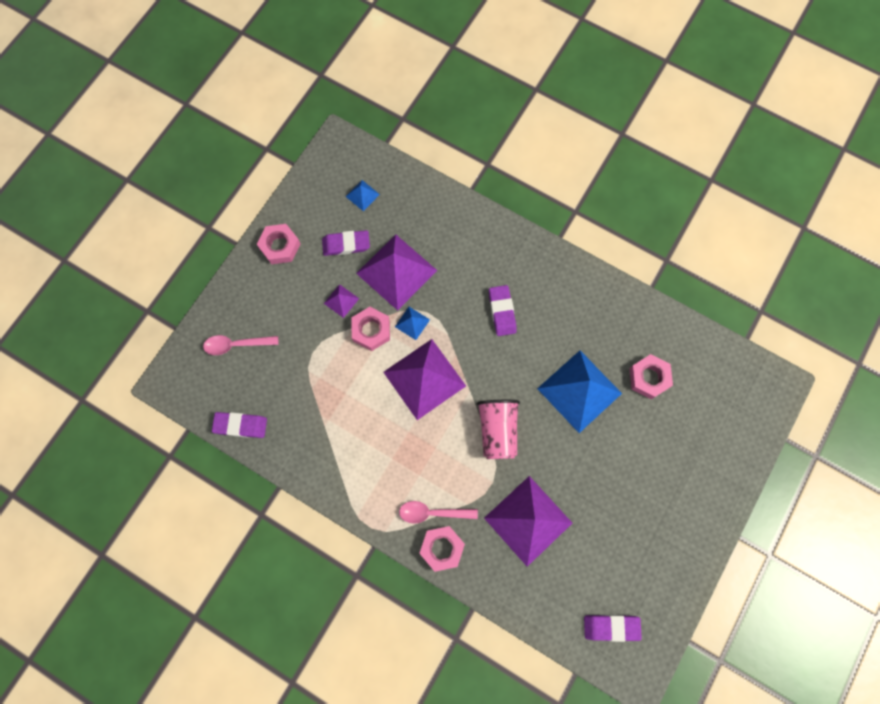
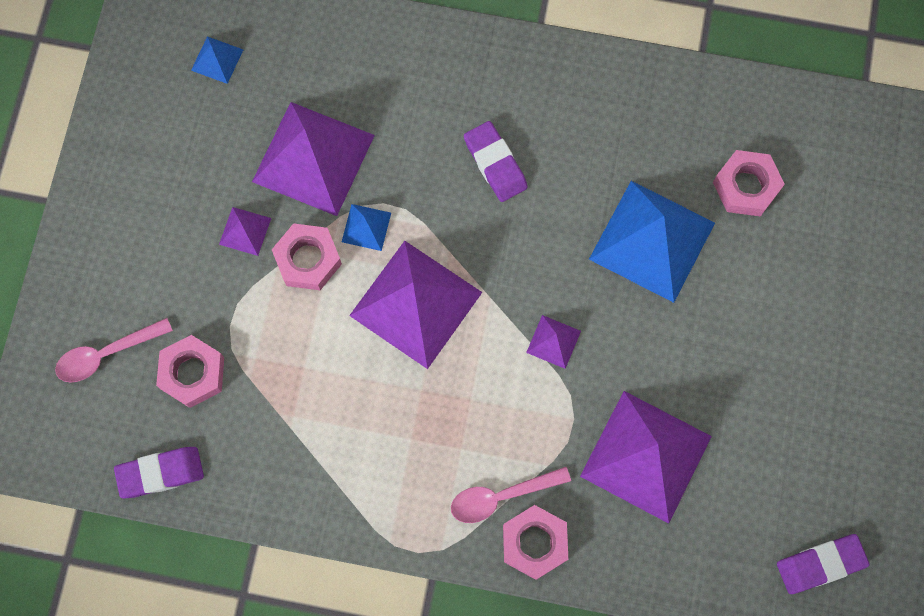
camera: 20 degrees left, 0 degrees up
(280, 246) = (117, 181): pink nut -> pink nut (192, 373)
(346, 244) = (220, 143): purple eraser -> none
(497, 430) = (553, 341): pink cup -> purple pyramid

